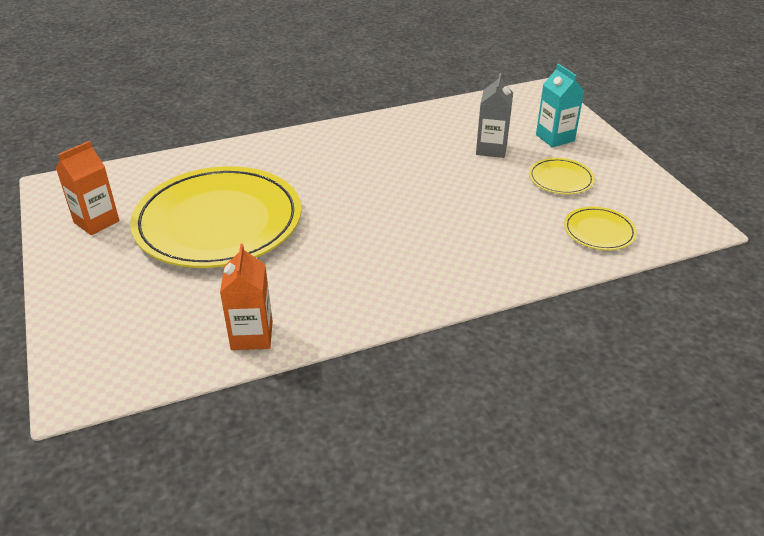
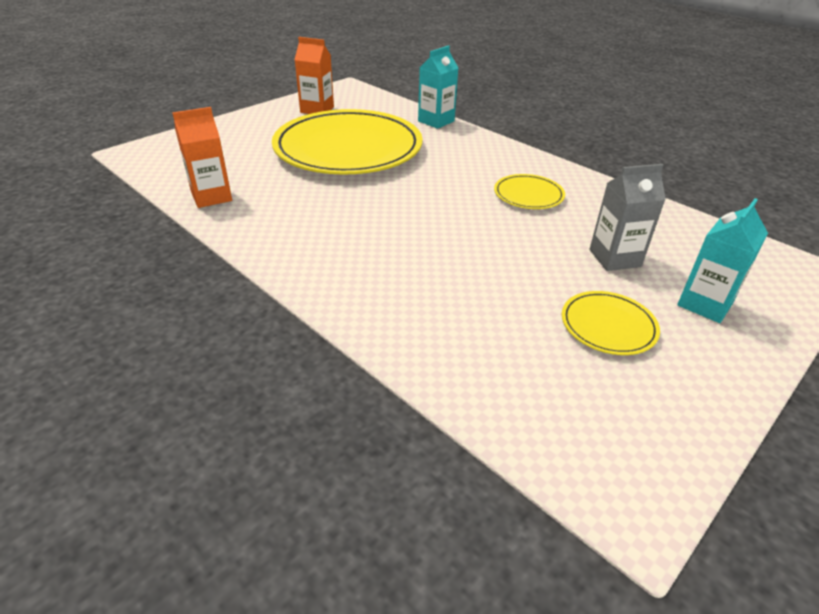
camera: 65 degrees right, 0 degrees up
(206, 155) = (436, 121): none -> turquoise carton
(599, 231) = (516, 382): yellow plate -> yellow plate (528, 195)

